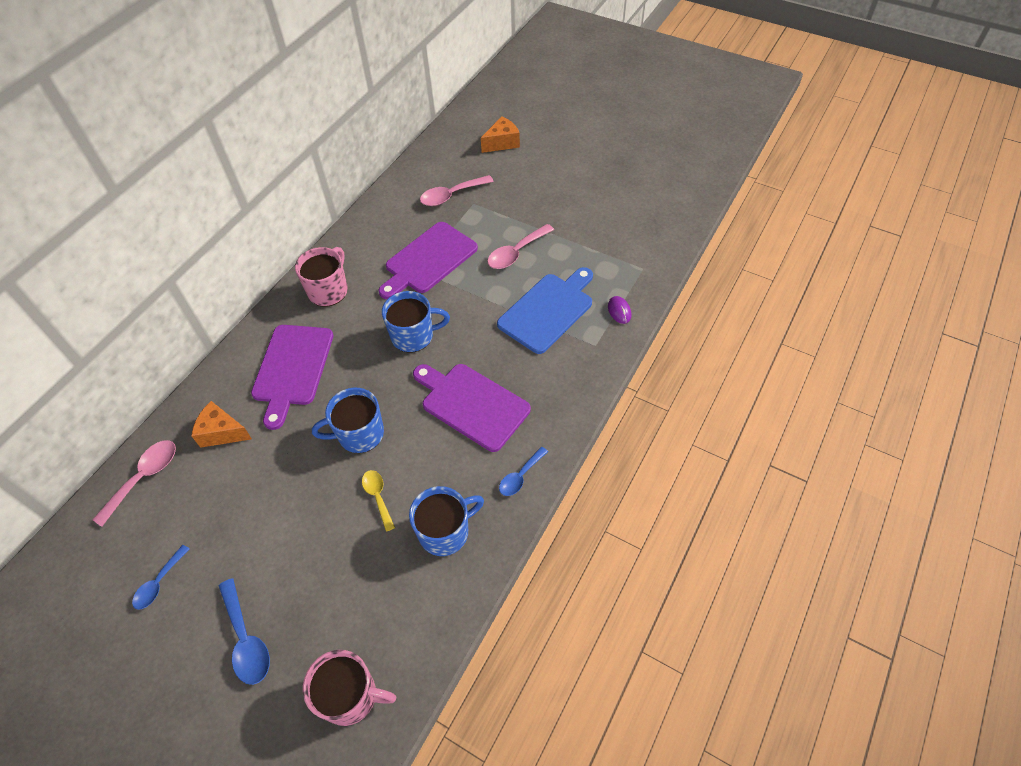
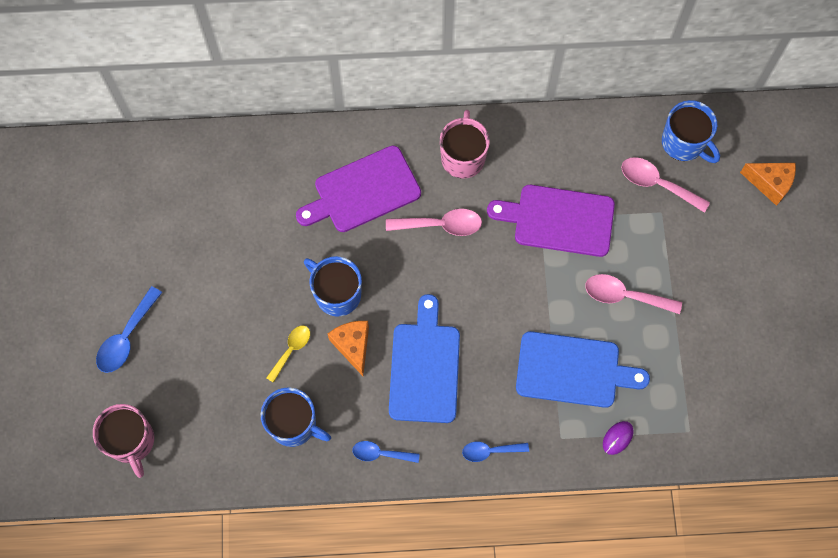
camera: 55 degrees right, 15 degrees up
(144, 478) = (197, 159): pink spoon -> pink spoon (440, 225)
(159, 582) = (129, 242): blue spoon -> blue spoon (490, 451)
(222, 432) = (270, 184): orange cheese -> orange cheese (353, 346)
(328, 290) = (463, 157): pink mug -> pink mug turned 75 degrees counterclockwise
(413, 336) = (463, 268): blue mug -> blue mug (684, 143)
(472, 404) = (425, 367): purple cutting board -> blue cutting board

